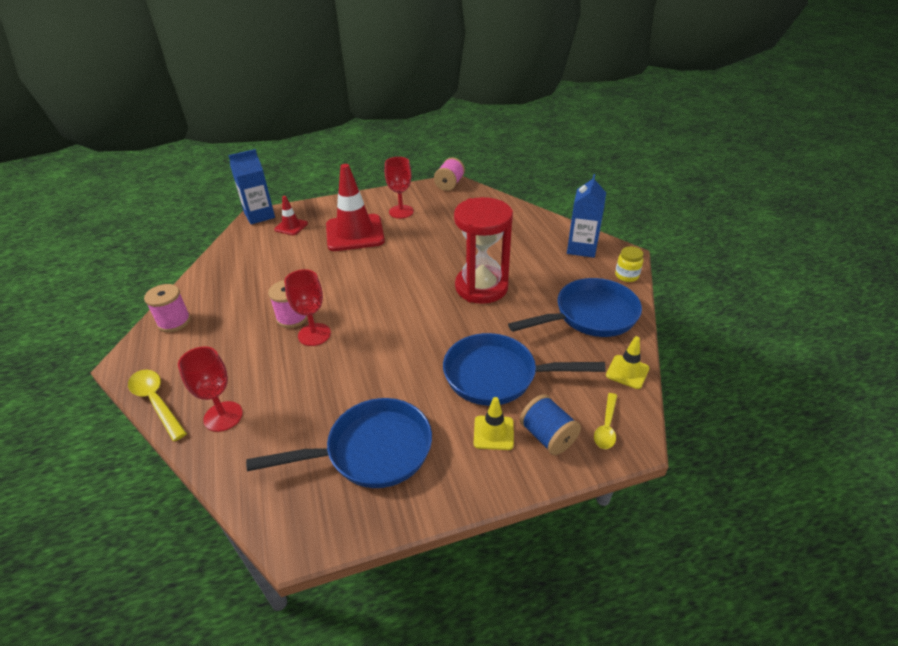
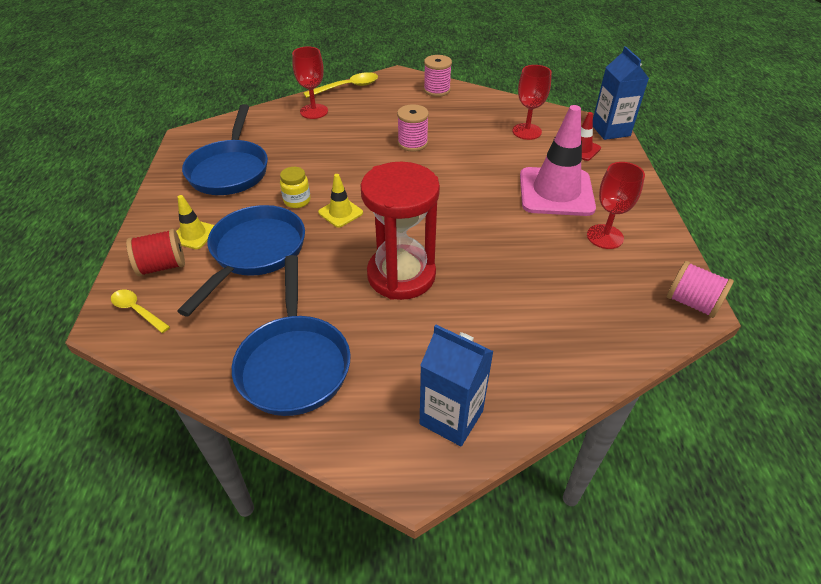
camera: 105 degrees right, 5 degrees up
(314, 334) = (381, 153): red goblet -> red goblet (526, 131)
(355, 233) = (556, 192): red traffic cone -> pink traffic cone
(547, 436) = (162, 266): blue spool -> red spool
(626, 276) = (355, 448): yellow jar -> yellow jar (297, 201)
(627, 372) = (185, 359): yellow traffic cone -> yellow traffic cone (340, 213)

